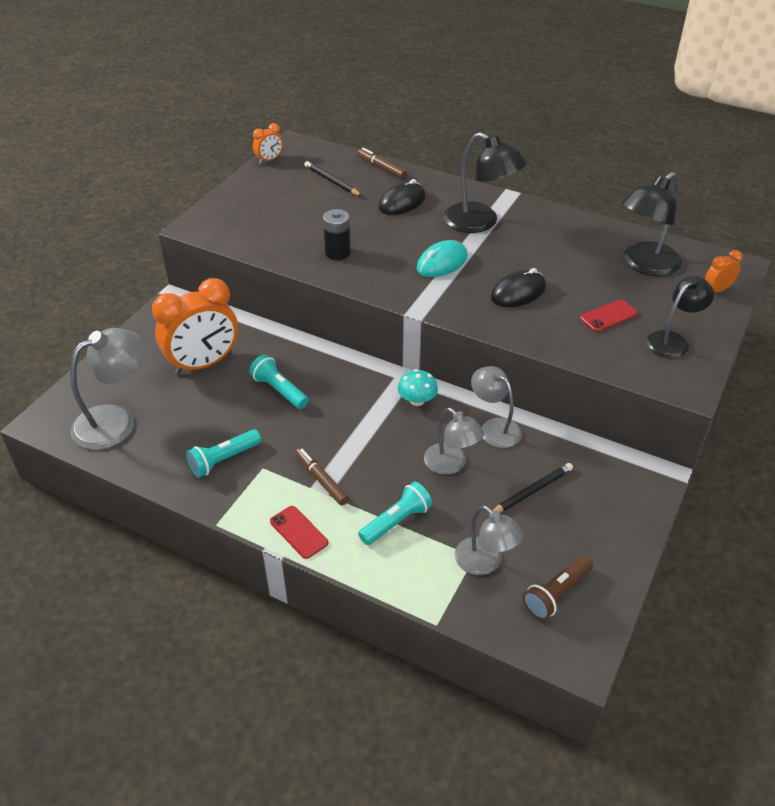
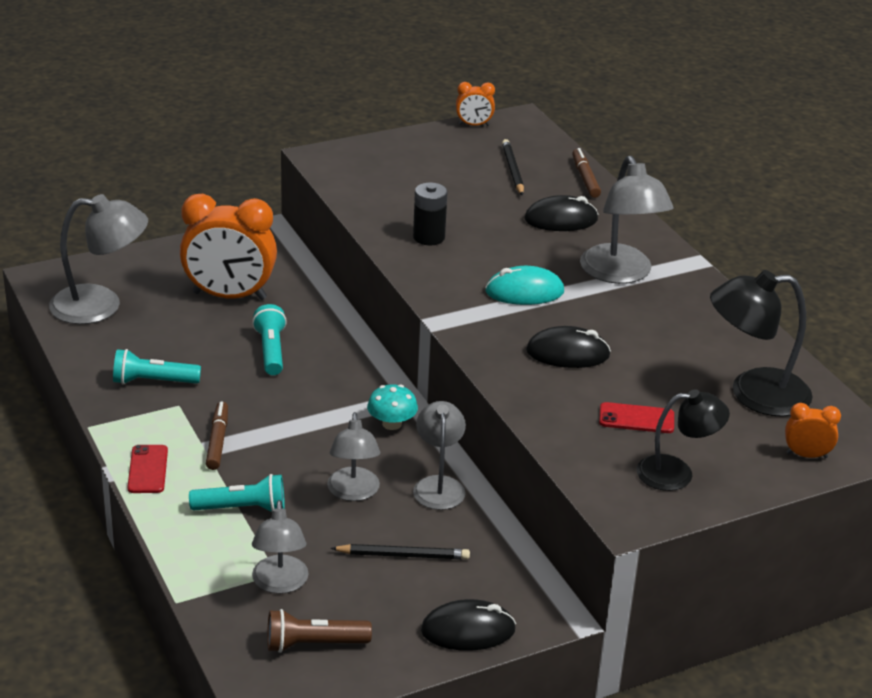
camera: 35 degrees right, 10 degrees down
(480, 222) = (620, 274): black lamp -> grey lamp
(628, 520) = (468, 630): none -> black mouse

